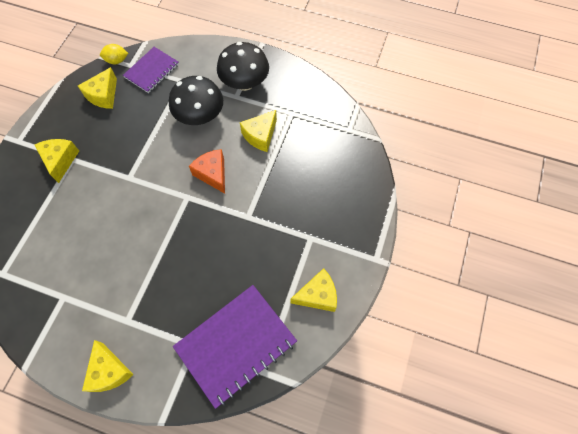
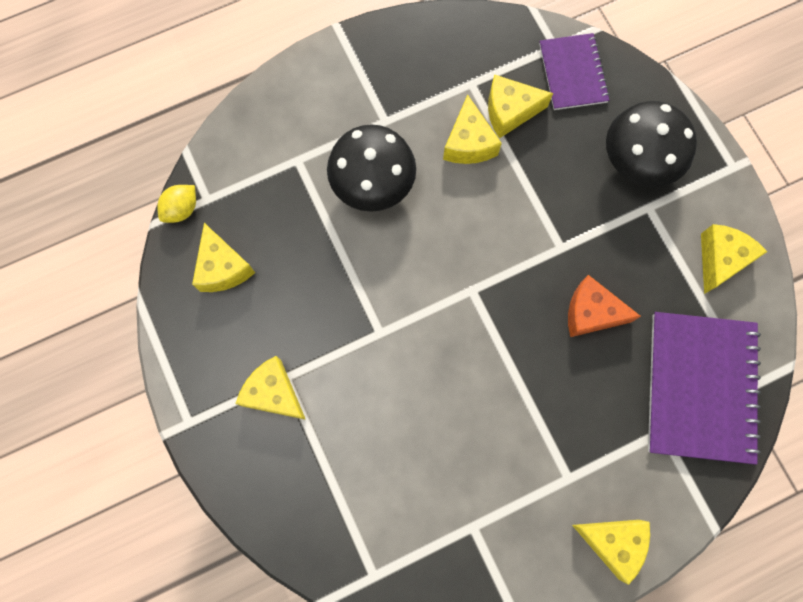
camera: 45 degrees left, 10 degrees up
(151, 71) = (243, 182): purple notebook -> purple notebook (572, 73)
(213, 174) = (469, 237): orange cheese -> orange cheese (591, 313)
(245, 83) = (376, 95): black mushroom -> black mushroom (638, 161)
(295, 138) = (509, 111): none -> yellow cheese

